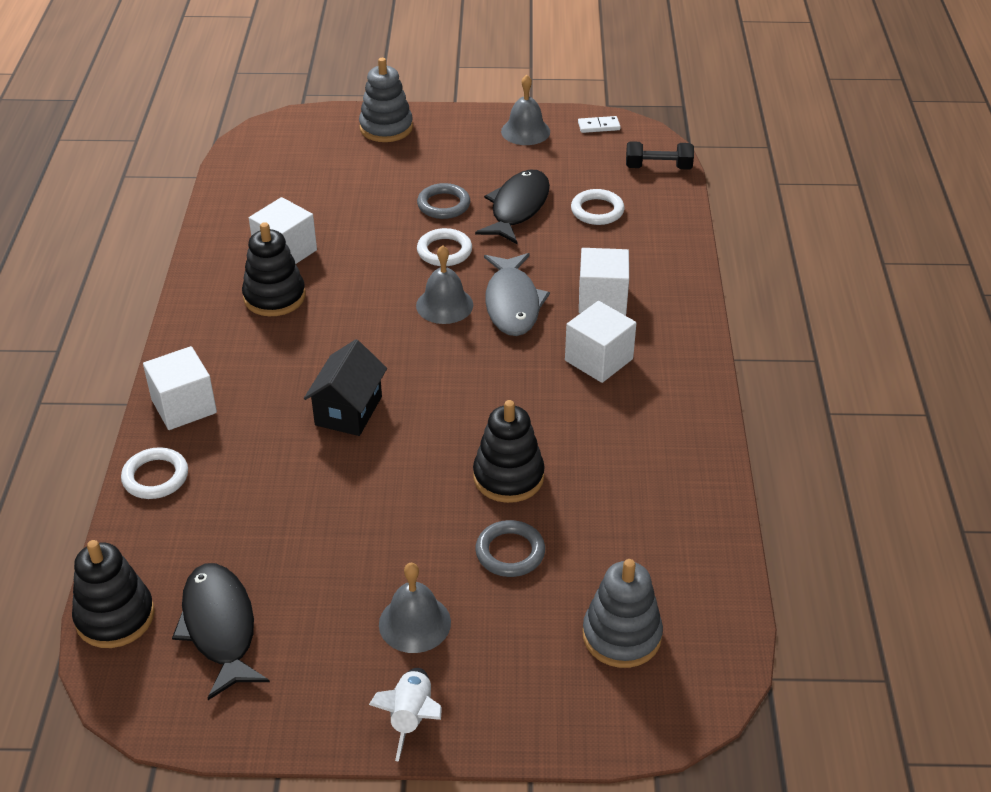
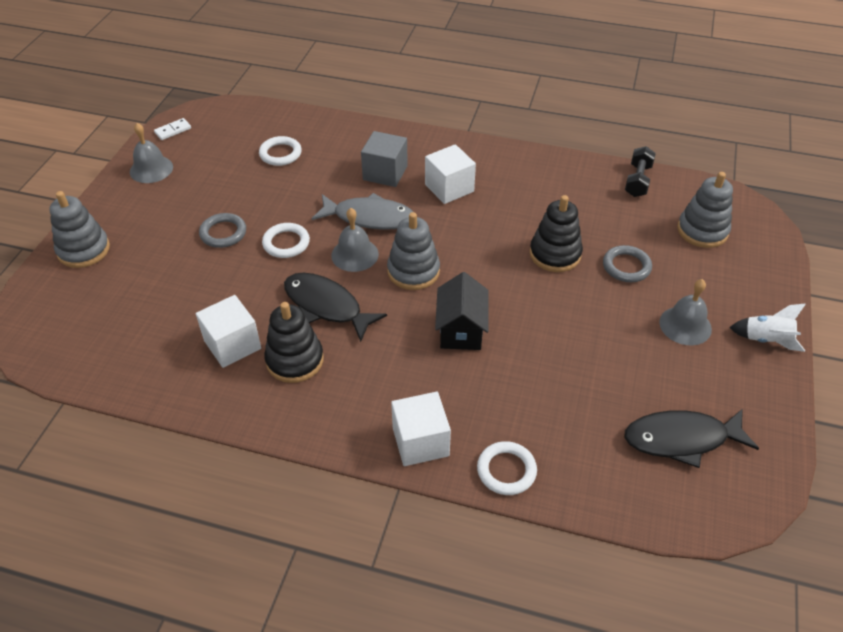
camera: 75 degrees left, 5 degrees up
(115, 617) = (665, 511): black stacking toy -> none
(348, 411) = (461, 330): black house -> black house turned 60 degrees clockwise
(433, 356) = (413, 271): none -> grey stacking toy
(517, 208) = (252, 193): black fish -> black fish (326, 306)
(599, 126) = (173, 130): white domino -> white domino turned 45 degrees clockwise
(602, 299) = (385, 173): white cube -> grey cube
(658, 167) = (245, 114): black dumbbell -> black dumbbell (638, 181)

